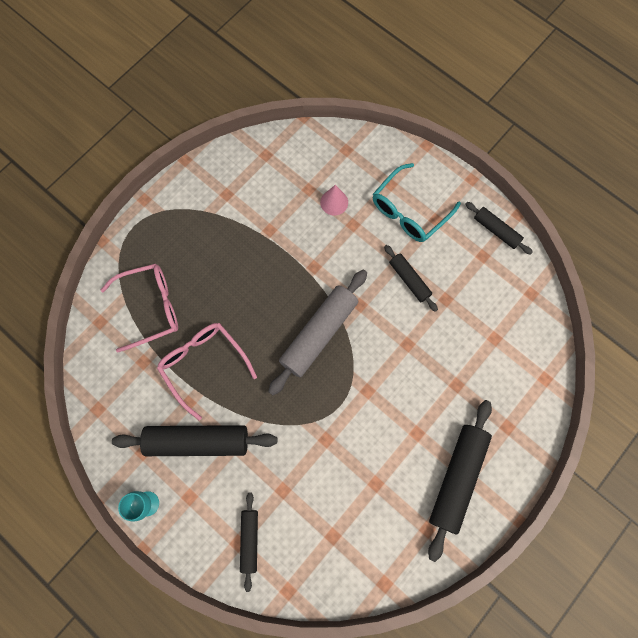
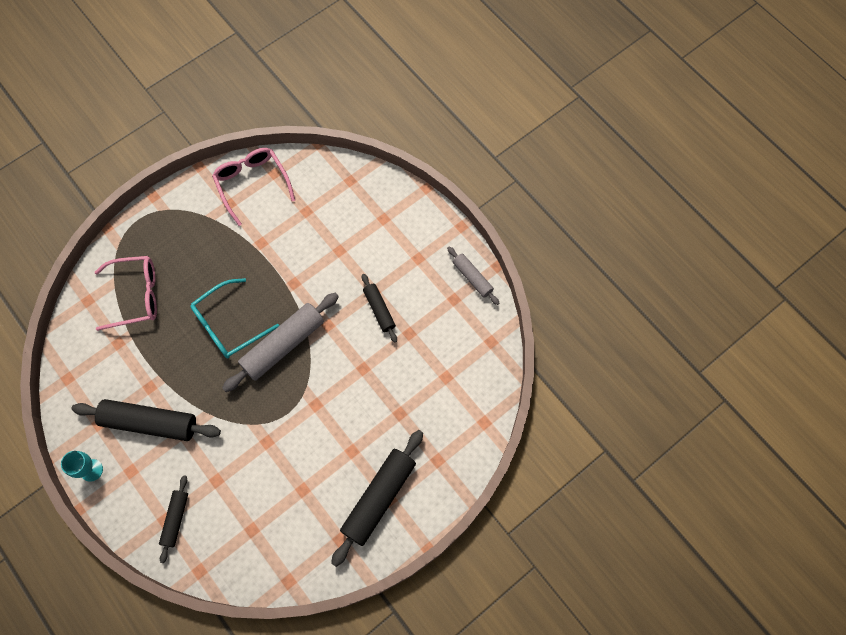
camera: 10 degrees right, 5 degrees down
(203, 364) = (172, 355): pink glasses -> pink glasses (252, 184)
(334, 202) = (327, 227): pink cone -> none
(409, 211) = (395, 246): turquoise glasses -> turquoise glasses (229, 325)
(496, 230) = (472, 278): black rolling pin -> grey rolling pin

